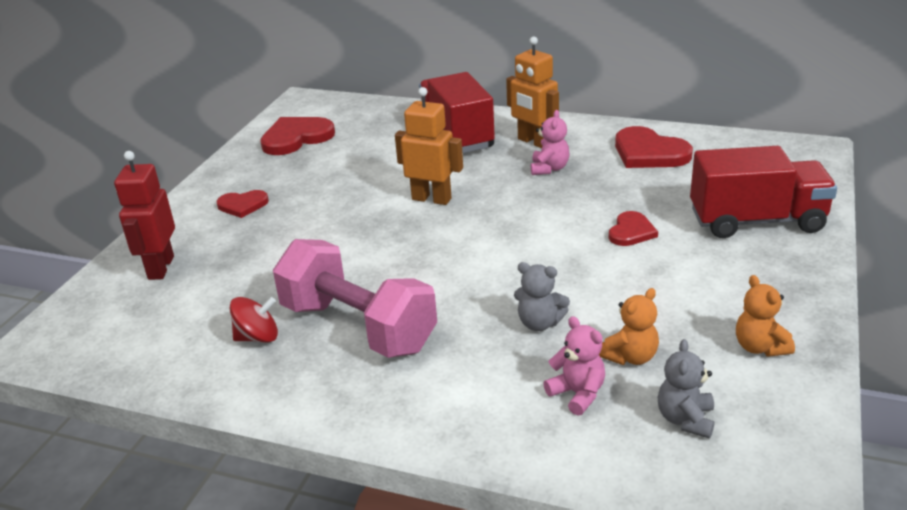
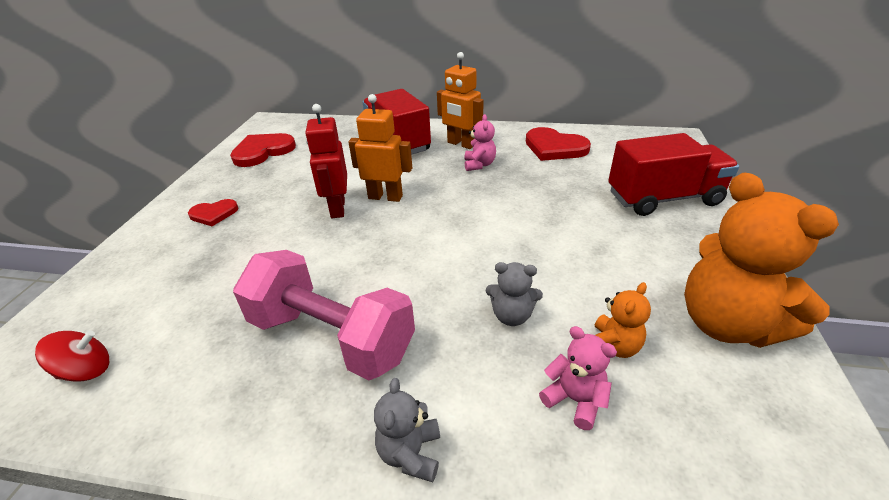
camera: 10 degrees left, 5 degrees up
(160, 268) = (127, 285): red robot -> red robot (337, 208)
(257, 337) = (225, 359): red spinning top -> red spinning top (86, 370)
(631, 231) = (564, 215): red heart -> none
(685, 419) = (696, 422): grey teddy bear -> grey teddy bear (410, 453)
(759, 347) = (726, 324): orange teddy bear -> orange teddy bear, size x2.09

